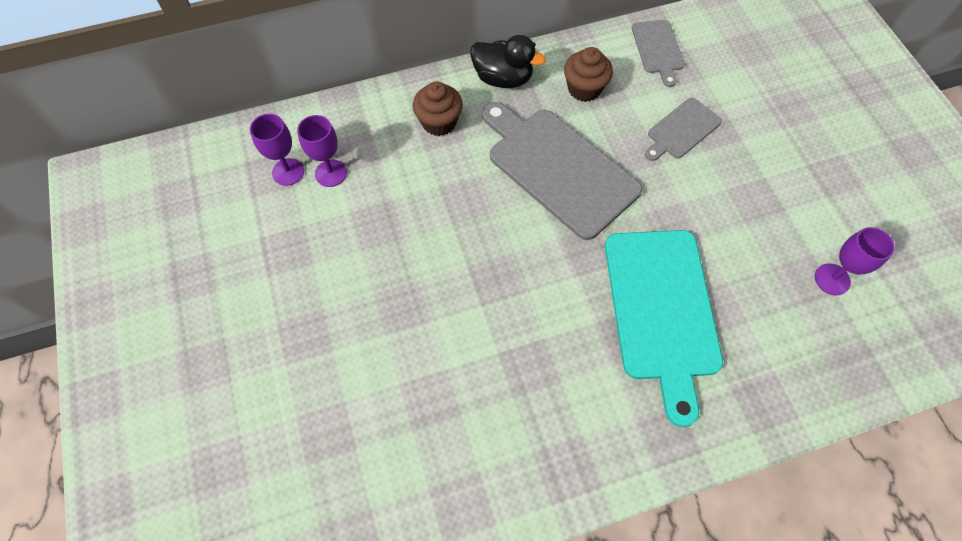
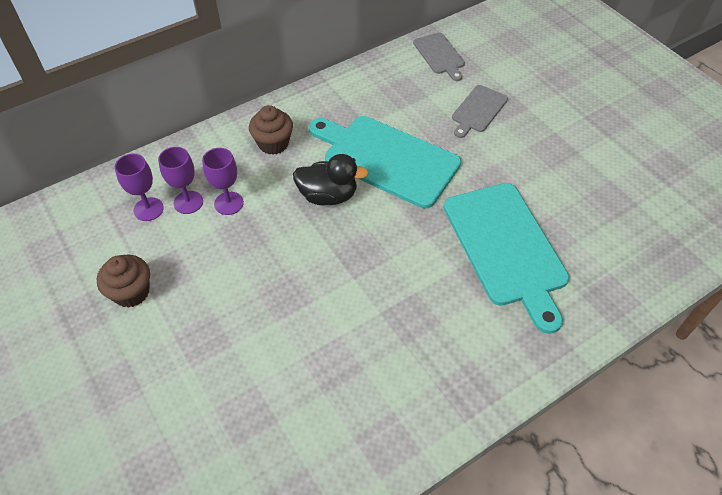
camera: 15 degrees left, 10 degrees down
(503, 78) = (318, 100): black duck -> black duck (328, 196)
(558, 168) = (386, 158): grey cutting board -> turquoise cutting board
(584, 89) = (389, 95): brown cupcake -> brown cupcake (131, 292)
(832, 279) = (631, 195): purple goblet -> purple goblet (229, 203)

